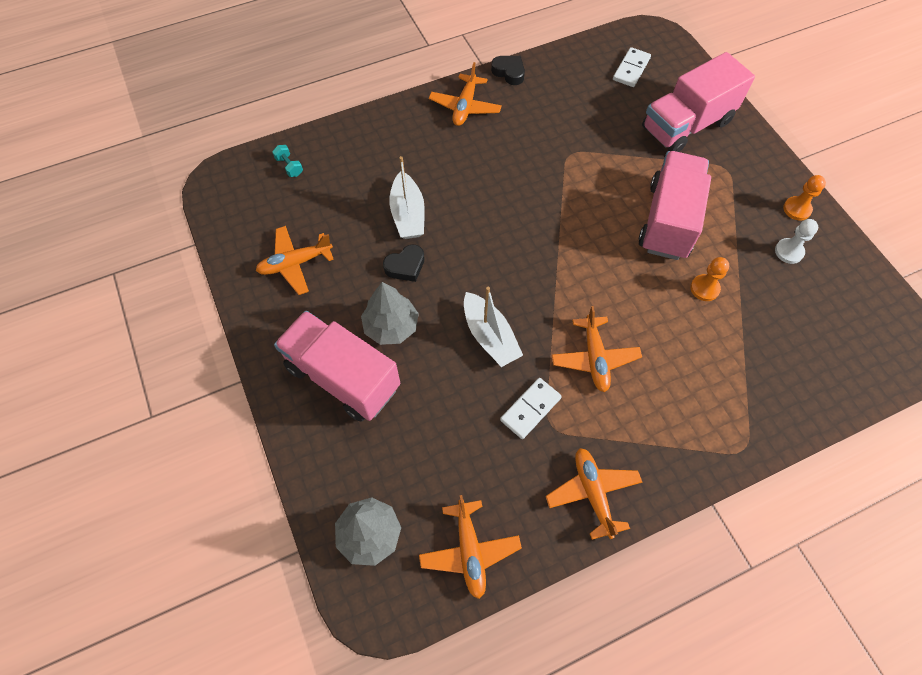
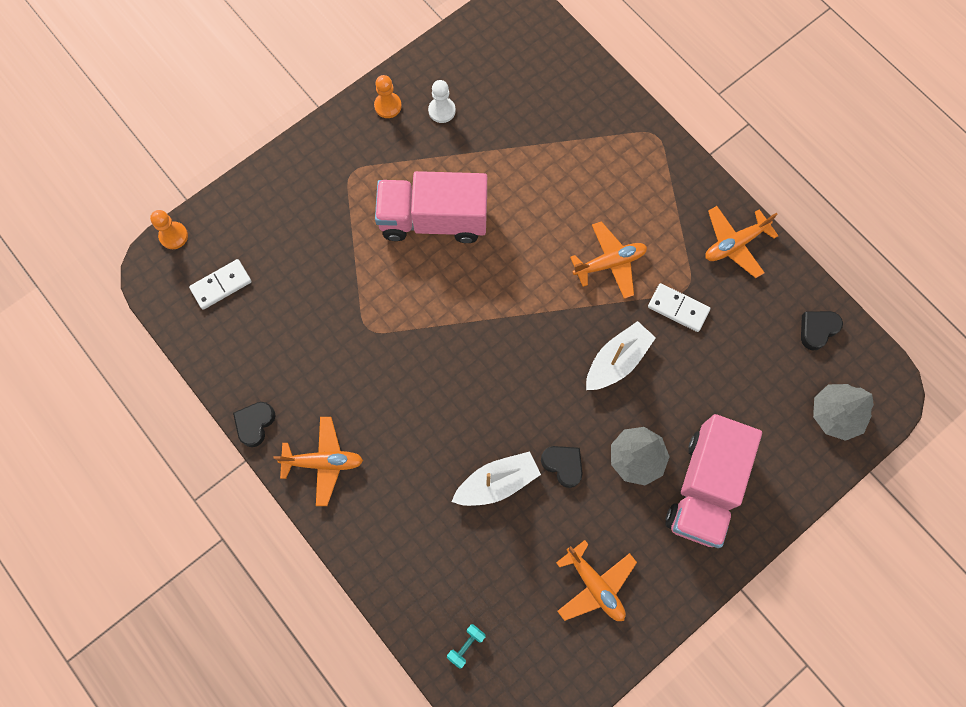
camera: 105 degrees left, 10 degrees up
(469, 551) = (817, 330): orange plane -> black heart
(631, 69) = (221, 285): white domino -> white domino turned 45 degrees counterclockwise
(686, 125) = (298, 216): pink truck -> none
(704, 288) = (505, 179): orange pawn -> orange pawn (173, 236)

